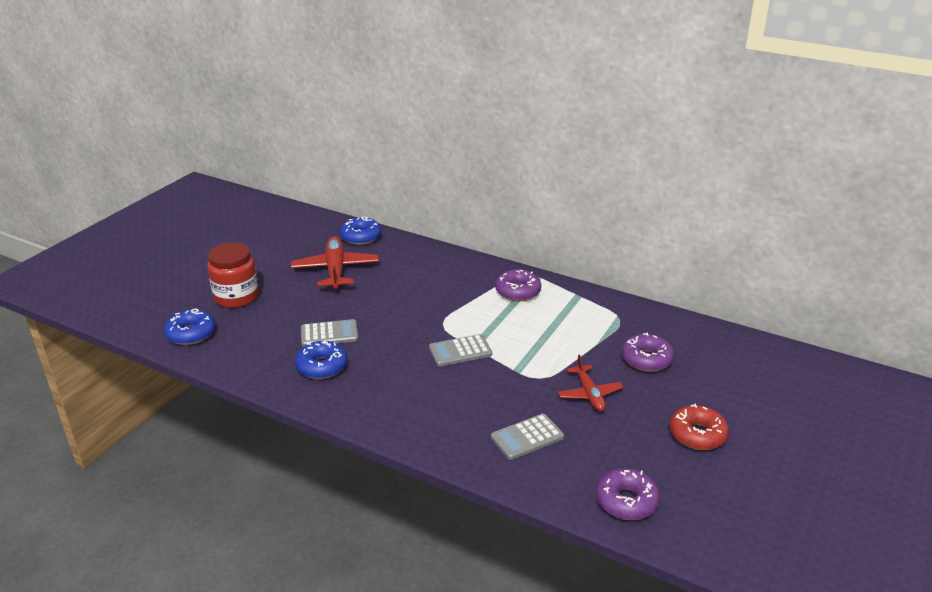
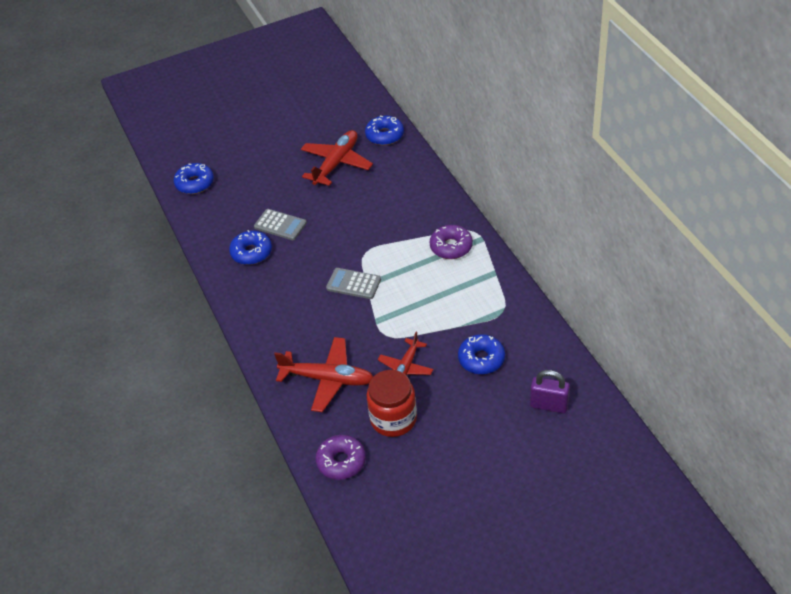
camera: 40 degrees right, 15 degrees up
(236, 297) = (248, 161): red jar -> red jar (393, 419)
(527, 437) = (328, 379): grey calculator -> red plane
(646, 359) = (481, 359): purple donut -> blue donut
(697, 434) = (445, 440): red donut -> none
(743, 368) = (549, 405): none -> purple padlock

